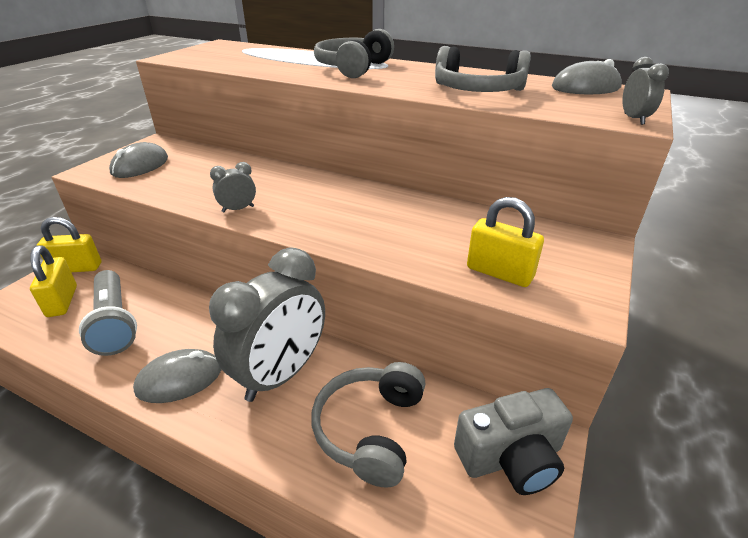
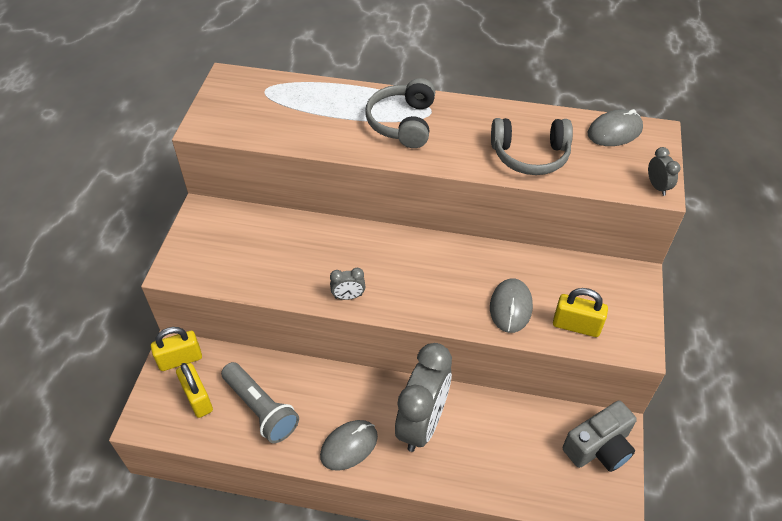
camera: 15 degrees left, 15 degrees up
(140, 165) = (216, 253): grey mouse -> grey mouse (510, 307)
(238, 209) = (348, 296): grey clock -> grey clock turned 150 degrees counterclockwise
(370, 429) = (504, 450): grey headphones -> none

